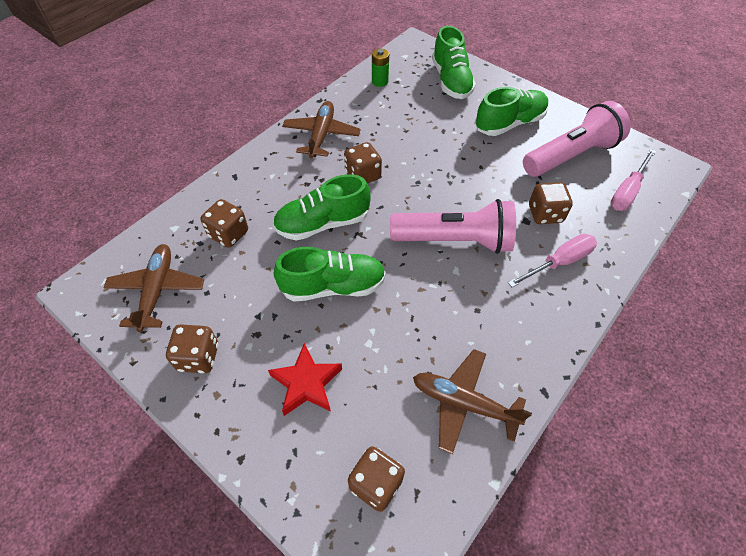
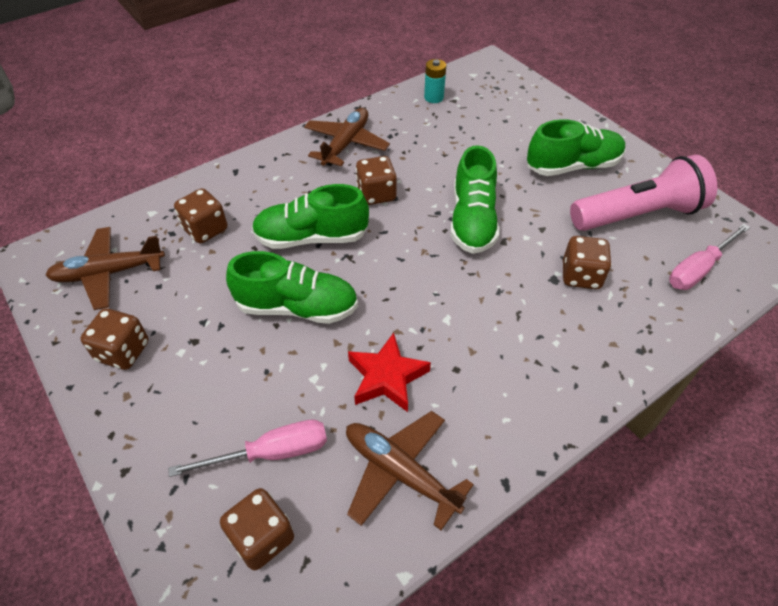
camera: 15 degrees right, 5 degrees down
(157, 290) = (109, 273): brown plane -> brown plane turned 120 degrees counterclockwise
(306, 383) = (227, 406): red star -> red star (387, 377)
(380, 81) = (433, 97): green battery -> turquoise battery
(451, 81) = (518, 109): green shoe -> green shoe (472, 221)
(455, 240) = (458, 284): pink flashlight -> none
(559, 262) = (579, 335): pink screwdriver -> pink screwdriver (271, 453)

